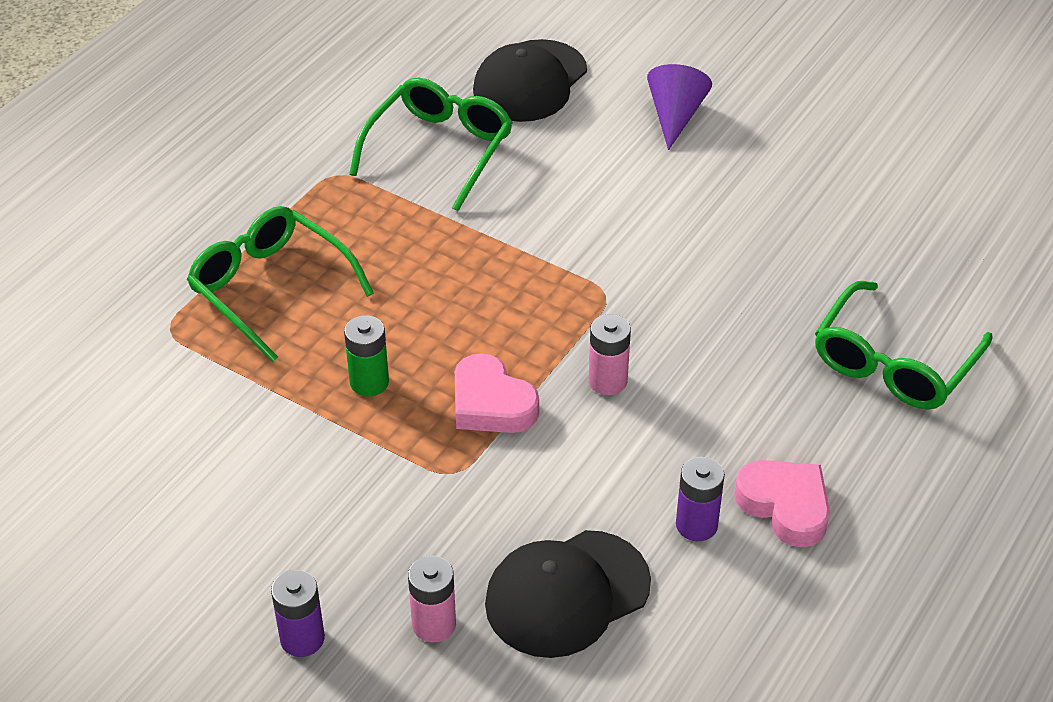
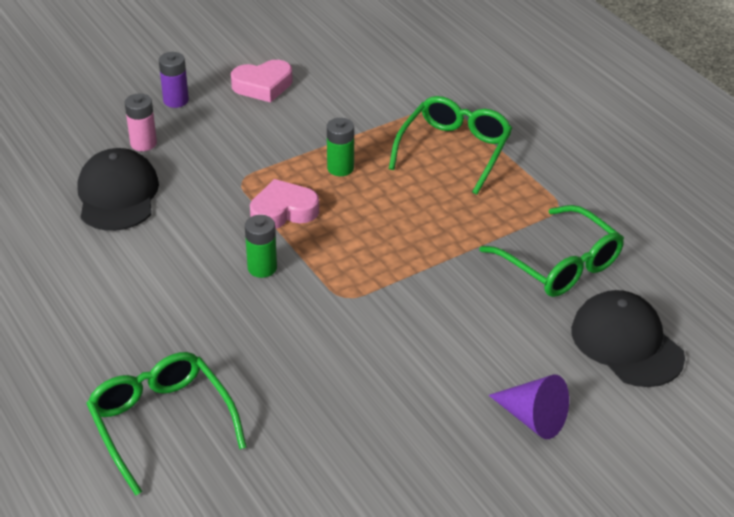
camera: 115 degrees right, 5 degrees down
(271, 288) = (454, 151): green glasses -> green glasses turned 45 degrees counterclockwise
(607, 381) = (262, 268): pink battery -> green battery
(696, 525) = (116, 263): purple battery -> none
(785, 506) = (93, 308): pink heart -> pink heart (263, 86)

